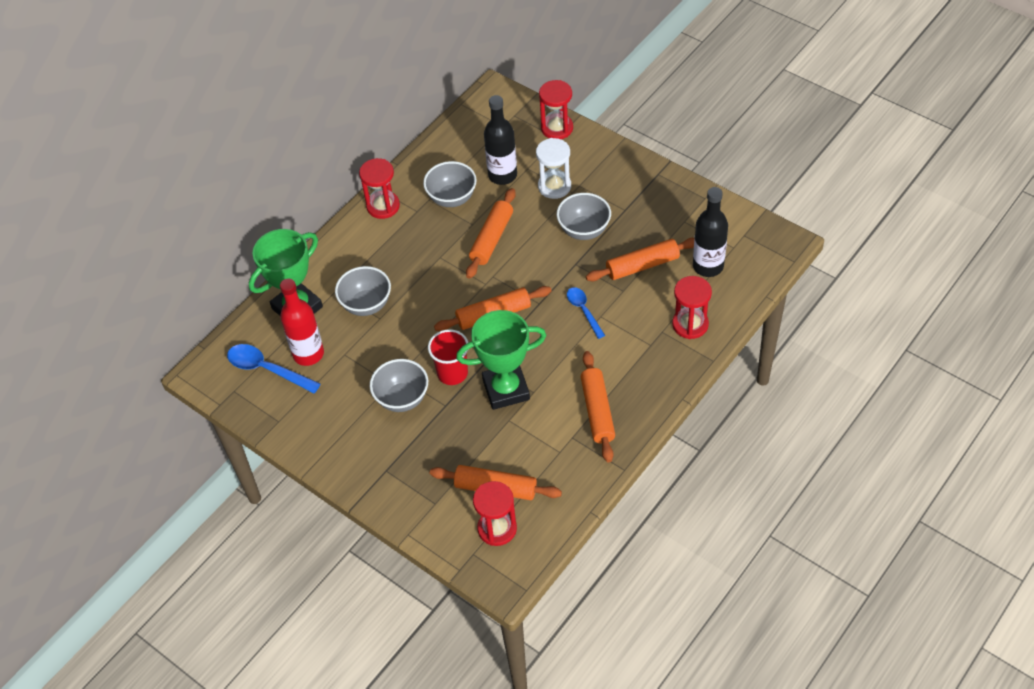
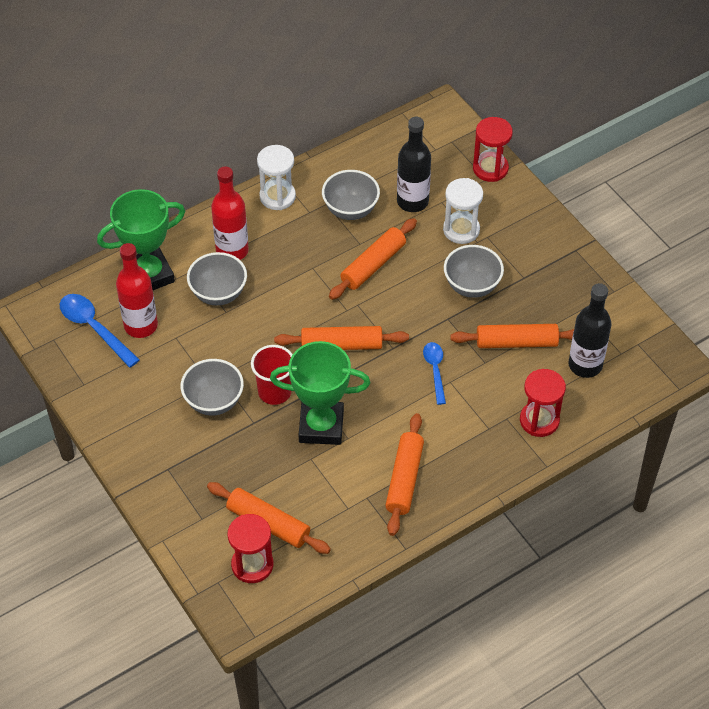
camera: 15 degrees right, 0 degrees up
(362, 264) = (232, 250): none -> red bottle
(383, 206) = (277, 196): red hourglass -> white hourglass

